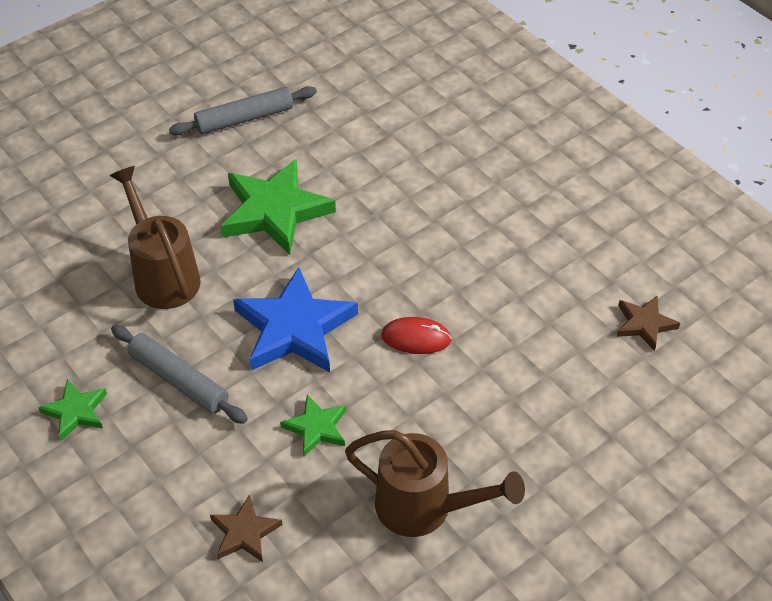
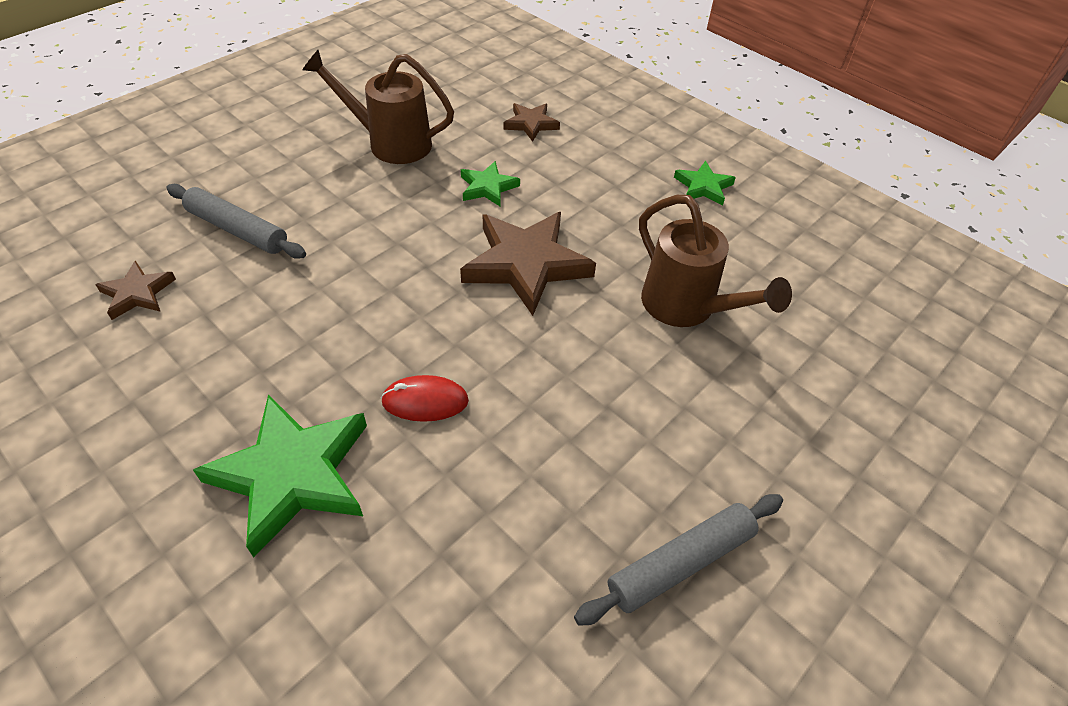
camera: 170 degrees right, 0 degrees up
(179, 380) = (624, 214): grey rolling pin -> grey rolling pin (237, 230)
(275, 211) = (584, 398): green star -> green star (292, 474)
(294, 328) = (526, 264): blue star -> brown star
(416, 338) = (397, 263): red mouse -> red mouse (425, 401)

